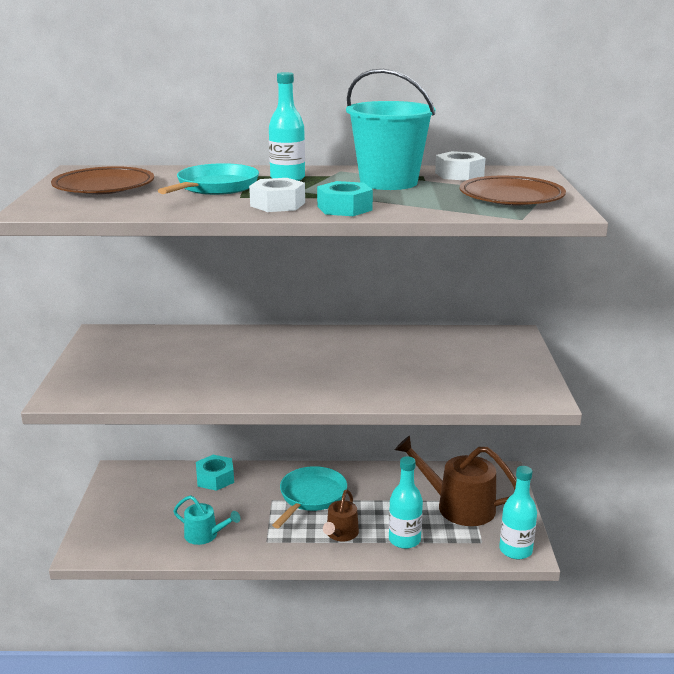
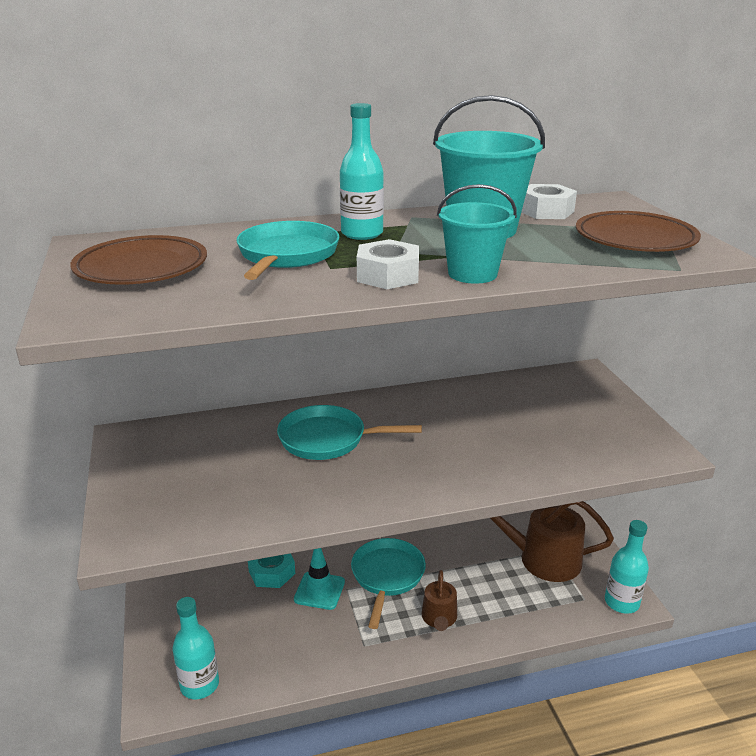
camera: 15 degrees left, 5 degrees up
(205, 535) = (291, 651): turquoise watering can -> none
(248, 498) = (319, 591): none -> turquoise traffic cone
(255, 354) = (328, 439): none -> turquoise pan
(344, 208) = (472, 274): turquoise nut -> turquoise bucket
(404, 540) = (508, 612): turquoise bottle -> turquoise bottle (199, 685)

